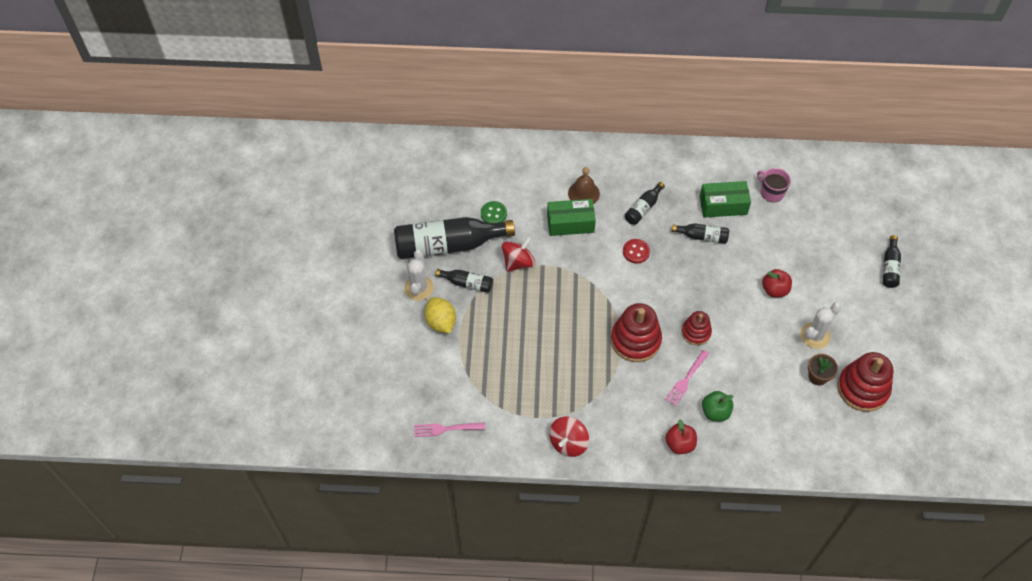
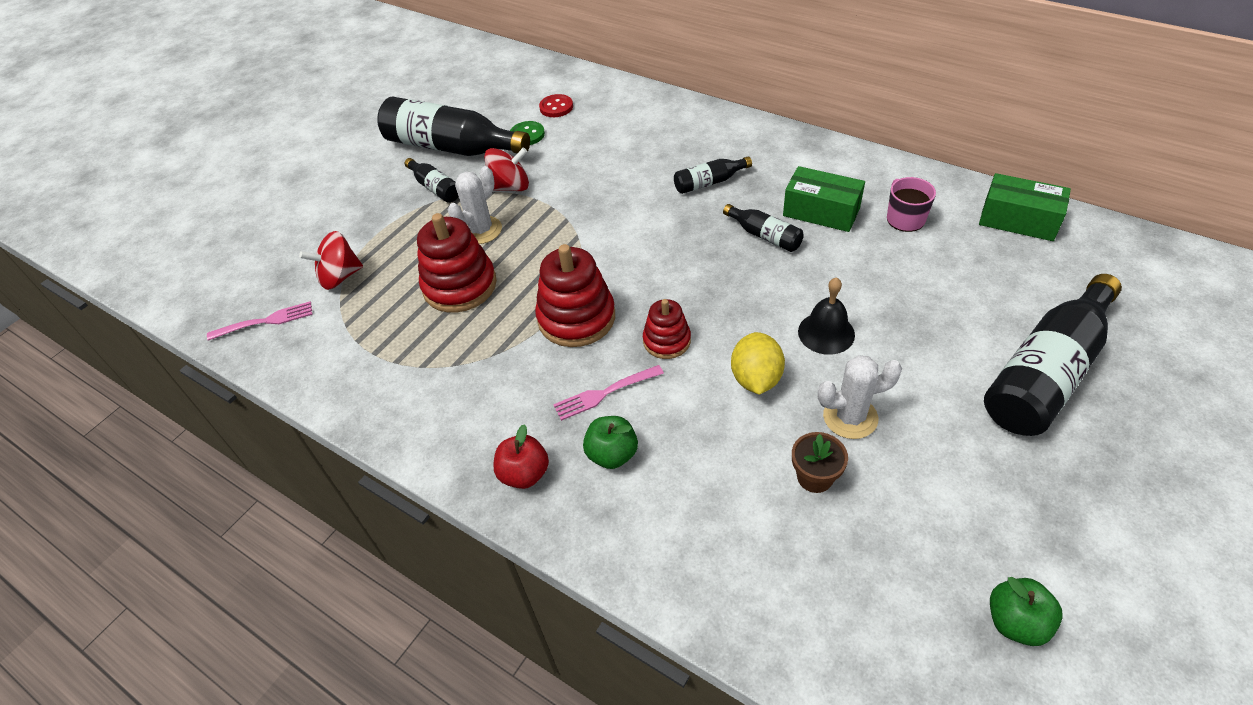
camera: 35 degrees right, 10 degrees down
(419, 288) = (382, 175): white cactus -> white cactus (481, 230)
(441, 322) = (371, 214): yellow lemon -> yellow lemon (756, 379)
(446, 429) = (265, 322): pink fork -> pink fork turned 135 degrees clockwise
(568, 443) = (382, 402): red spinning top -> red spinning top (340, 277)
(570, 223) = (605, 170): green box -> green box (1018, 220)
(583, 193) = (647, 147): brown bell -> none
(636, 252) = (661, 223): red button -> red button (556, 107)
(774, 290) = (826, 333): red apple -> black bell
(862, 388) = (884, 530): red stacking toy -> red stacking toy (460, 286)
(890, 267) = (1046, 373): black bottle -> black bottle, size x2.11
(935, 404) = (1016, 622): none -> green apple

